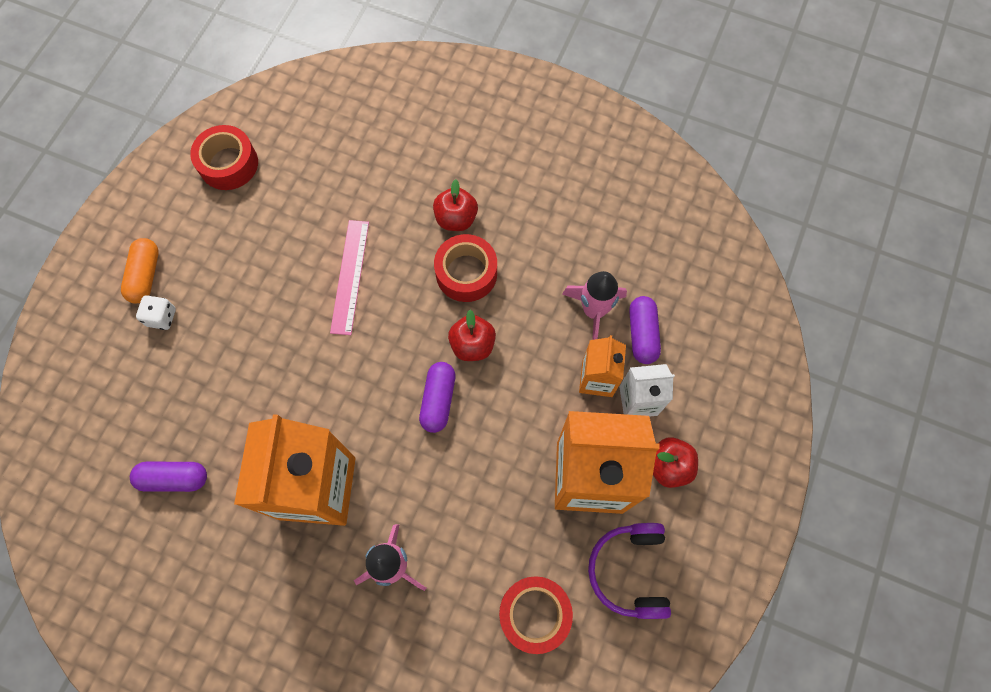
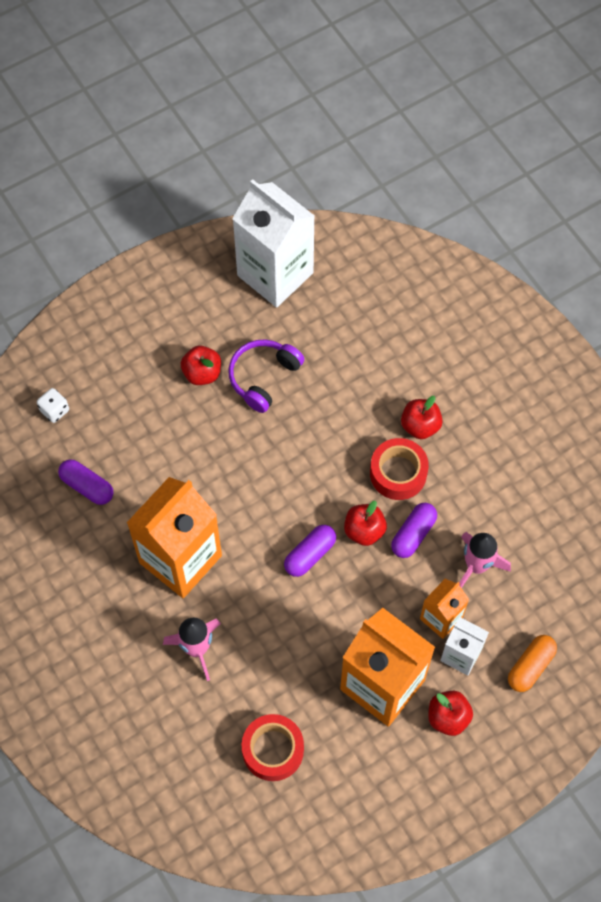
camera: 35 degrees right, 5 degrees down
(145, 276) = (159, 324): orange capsule -> orange capsule (530, 666)
(162, 317) = (151, 363): white dice -> white dice (54, 410)
(219, 296) = (202, 373): none -> red apple
(228, 164) = (275, 274): red tape -> white carton
(350, 276) = (308, 419): pink ruler -> none
(630, 571) = (363, 769): purple headphones -> purple headphones (263, 377)
(642, 334) = (502, 608): purple capsule -> purple capsule (413, 534)

